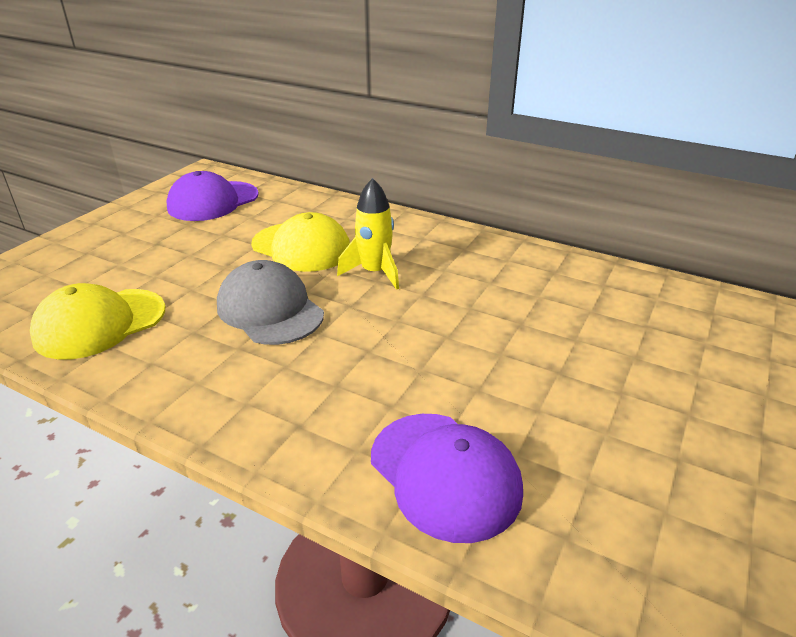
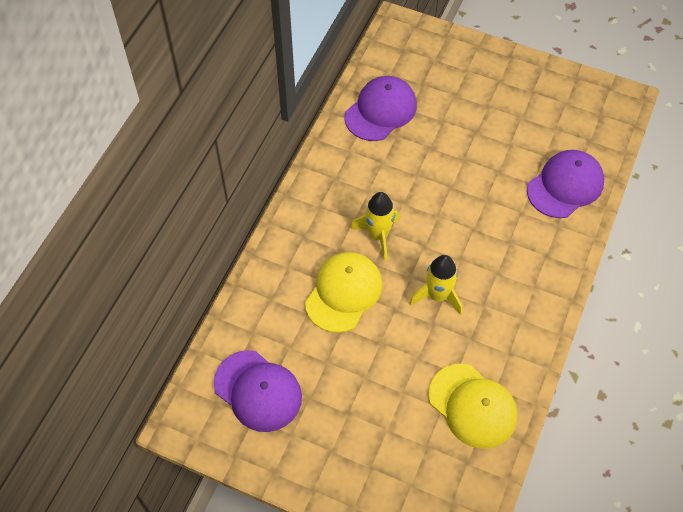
camera: 95 degrees left, 25 degrees up
(270, 309) = (437, 296): grey cap -> yellow rocket
(582, 286) = (381, 111): none -> purple cap

